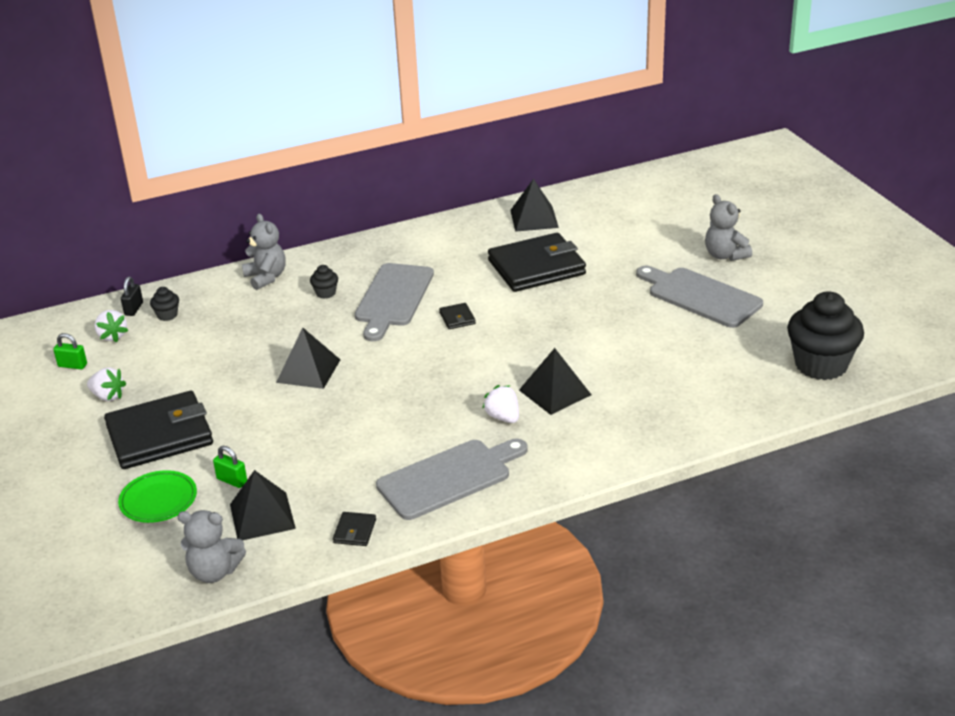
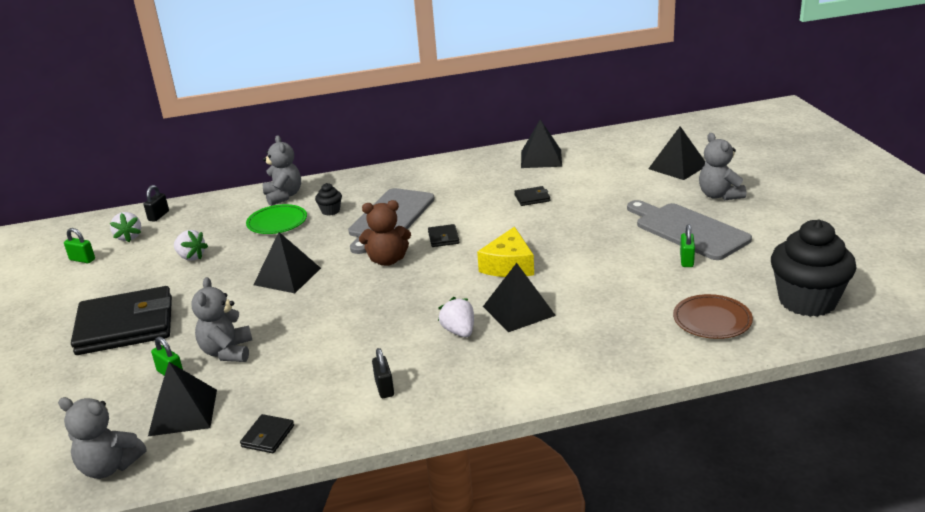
camera: 10 degrees right, 5 degrees down
(108, 396) = (98, 288): white strawberry -> white strawberry (191, 257)
(158, 500) = (93, 387): green plate -> green plate (277, 222)
(167, 315) = (184, 222): black cupcake -> none
(280, 454) = (227, 352): none -> grey teddy bear
(407, 347) = (387, 260): none -> brown teddy bear
(449, 478) = (384, 388): grey cutting board -> black padlock
(532, 345) = (509, 265): none -> yellow cheese
(536, 267) = (532, 198): black wallet -> black wallet, size x0.40
(678, 223) = (678, 167): none -> black pyramid
(704, 329) = (686, 260): none -> green padlock
(737, 390) = (712, 320): none -> brown plate

